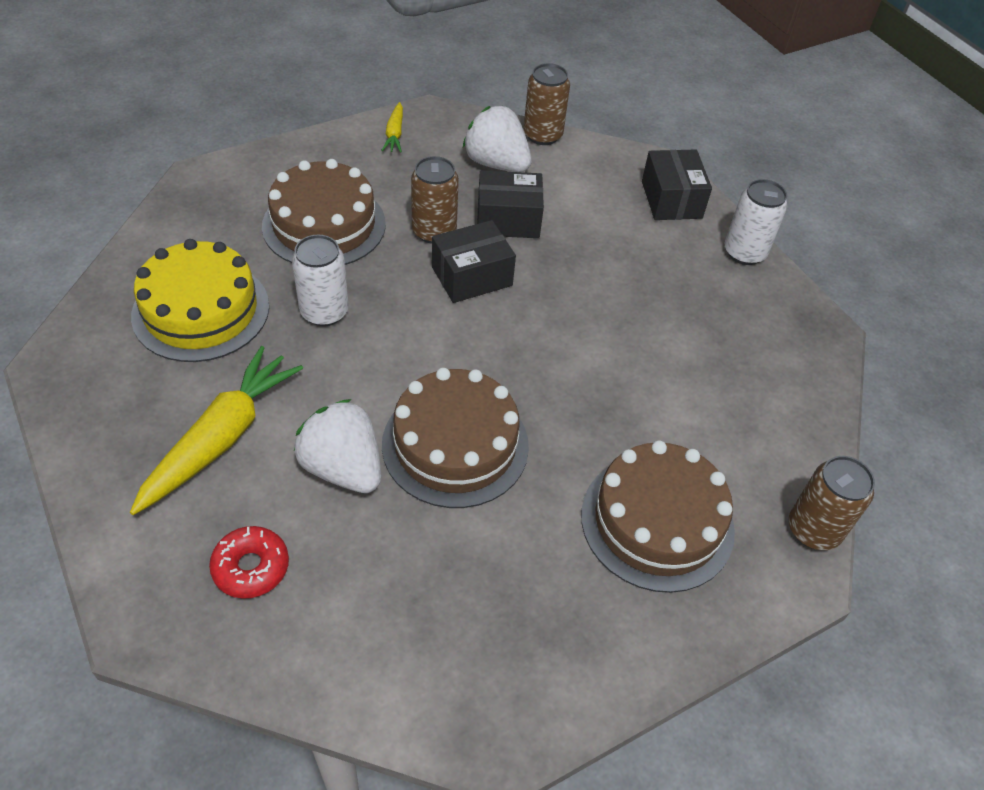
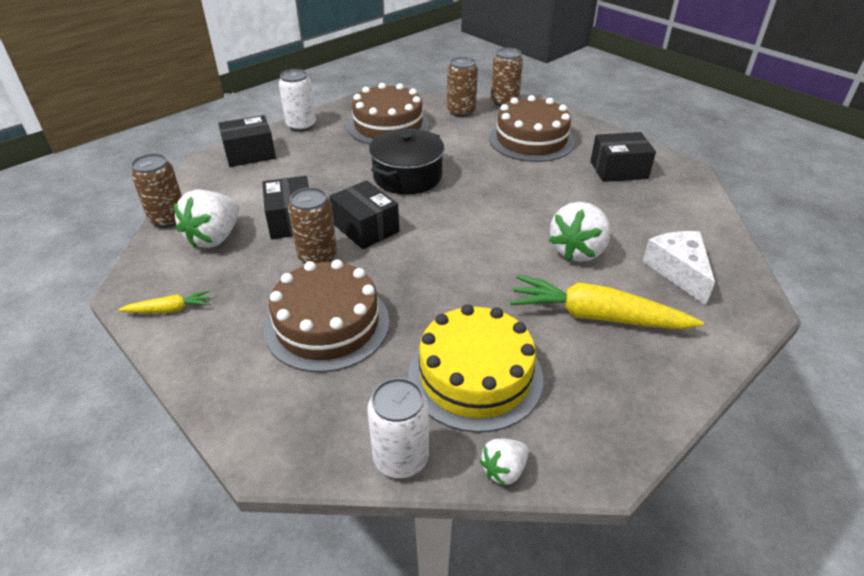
camera: 100 degrees left, 10 degrees down
(94, 301) = (504, 470): none -> white strawberry
(251, 567) = (678, 271): red donut -> white cheese
(324, 312) = (439, 296): white can -> white can (401, 458)
(455, 445) = (527, 209): brown cake -> brown cake (388, 125)
(527, 616) = (618, 170): none -> black box
(577, 336) = (407, 176): none -> black pot
(775, 450) = (461, 111): none -> brown can

